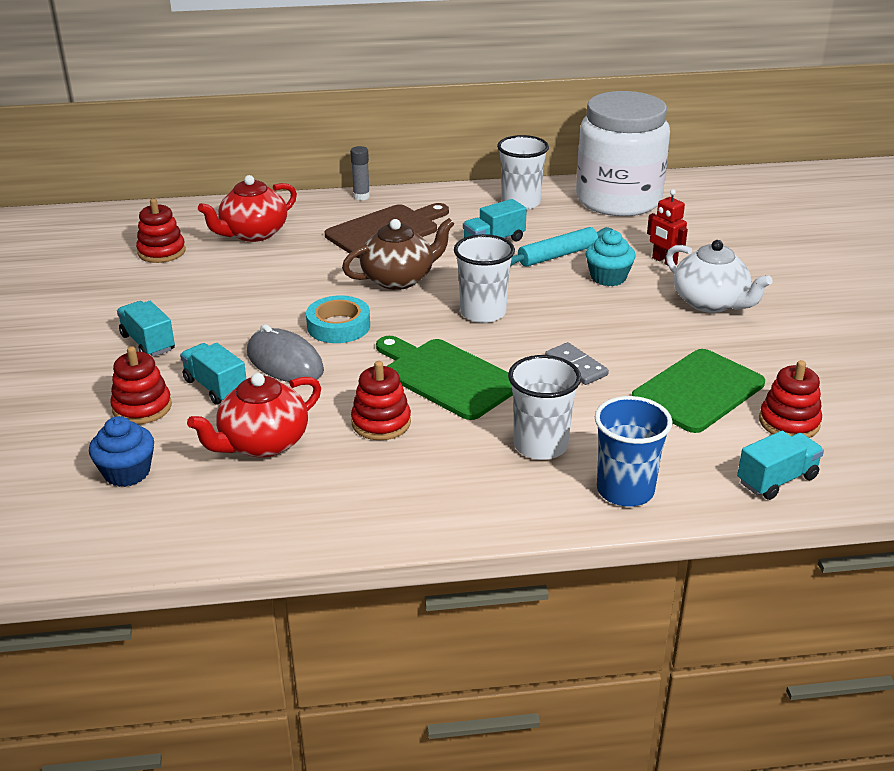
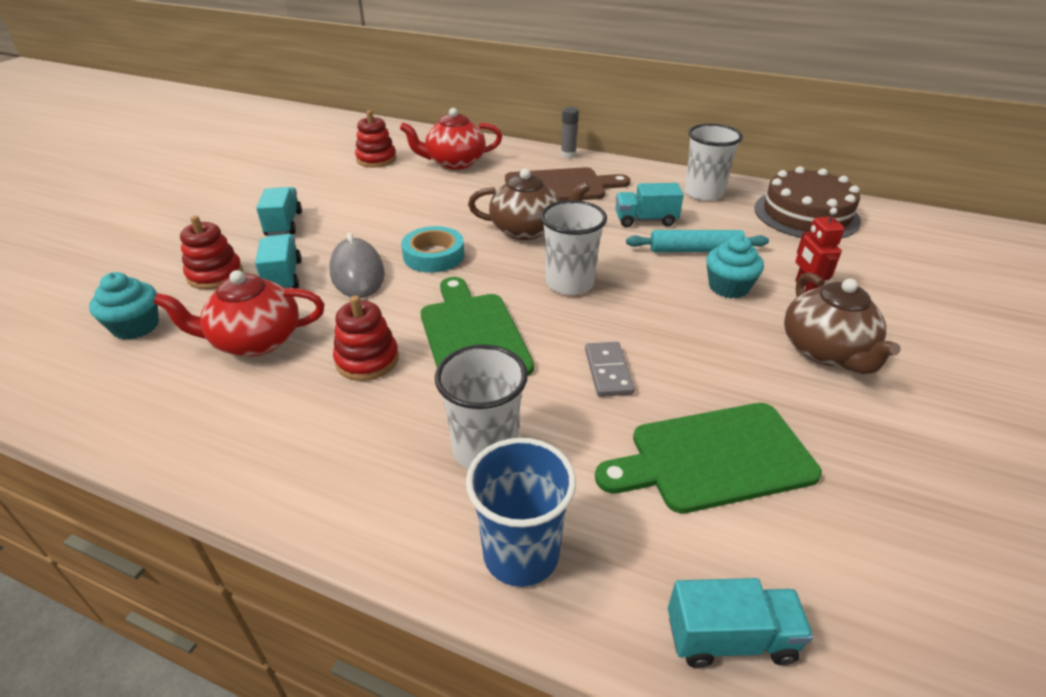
camera: 30 degrees right, 5 degrees up
(127, 472) = (136, 326): blue cupcake -> turquoise cupcake
(618, 200) = (806, 214): white jar -> brown cake
(710, 303) = (826, 351): white teapot -> brown teapot
(789, 422) = (814, 552): red stacking toy -> none

